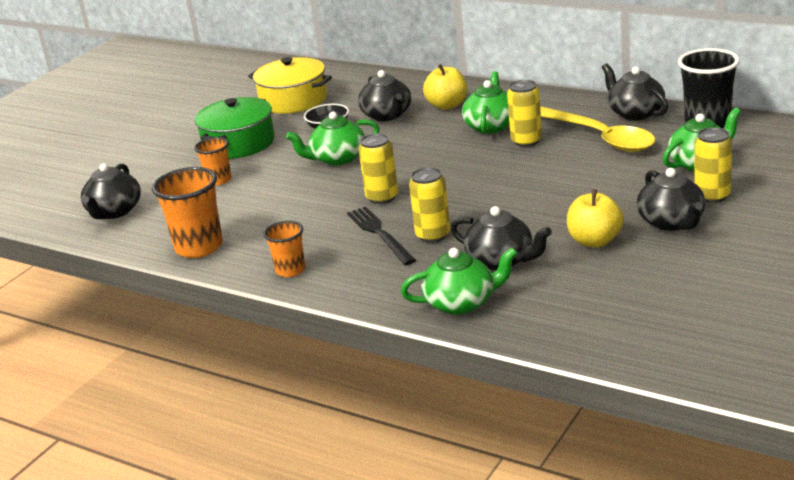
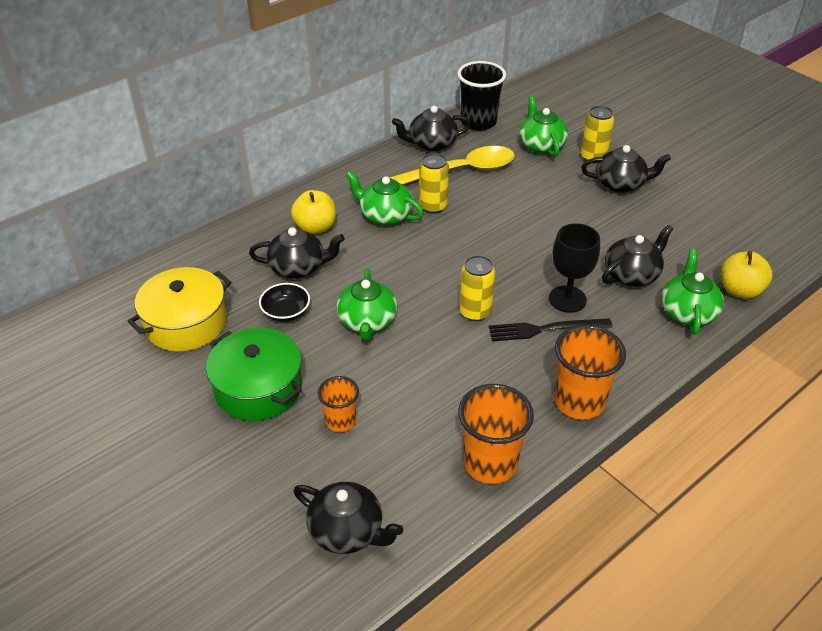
camera: 75 degrees left, 15 degrees up
(290, 270) = (579, 402): orange cup -> orange cup, size x1.69
(433, 235) = (567, 299): yellow can -> black goblet
(594, 241) = (627, 223): yellow apple -> yellow apple (740, 290)

